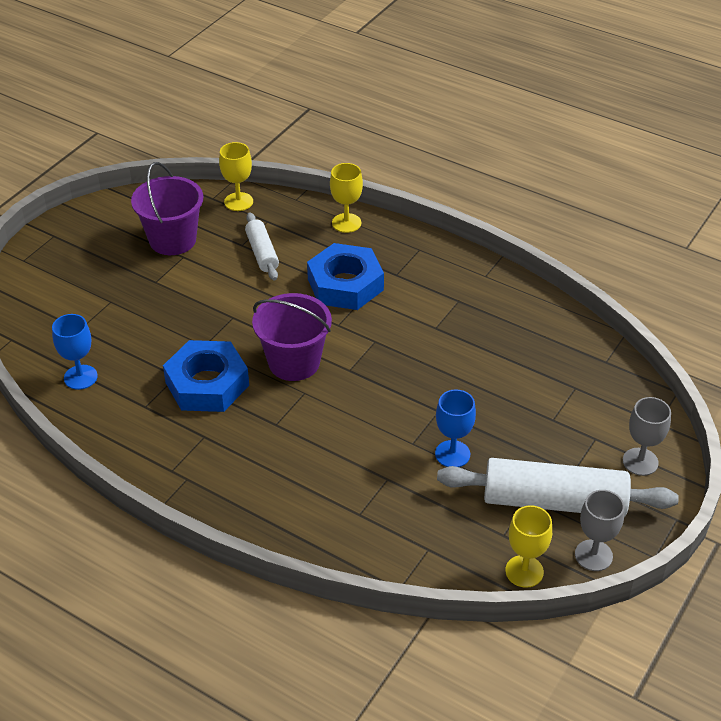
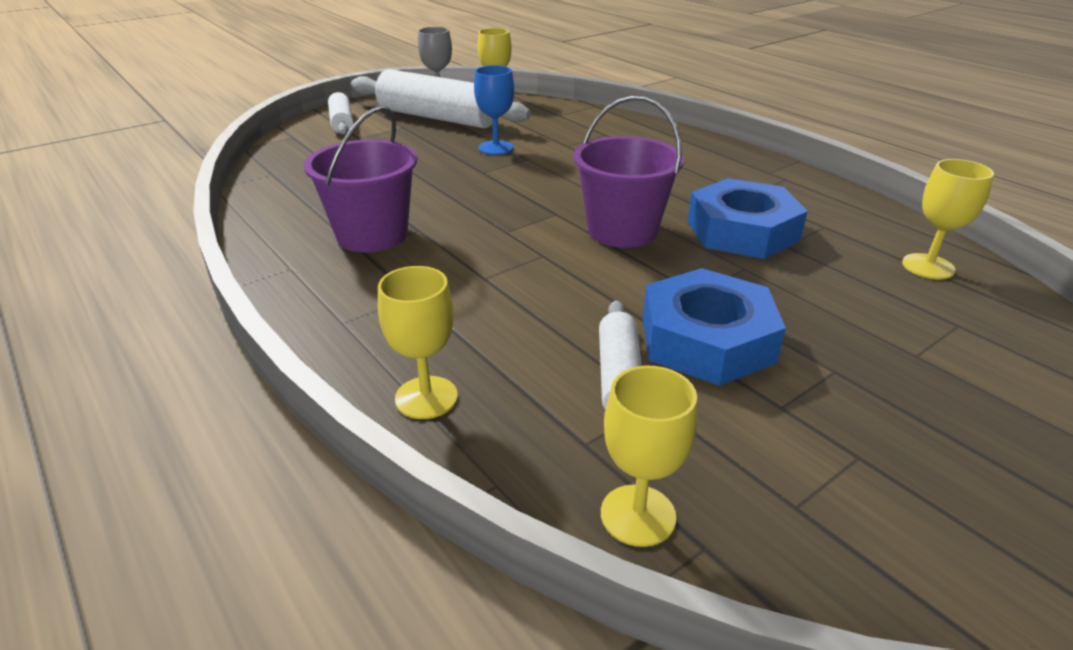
camera: 160 degrees left, 10 degrees down
(80, 377) = (928, 266): blue goblet -> yellow goblet
(172, 240) = (807, 449): purple bucket -> purple bucket (372, 235)
(345, 284) = (500, 298): blue nut -> blue nut (706, 340)
(640, 462) = (341, 123): grey goblet -> white rolling pin

